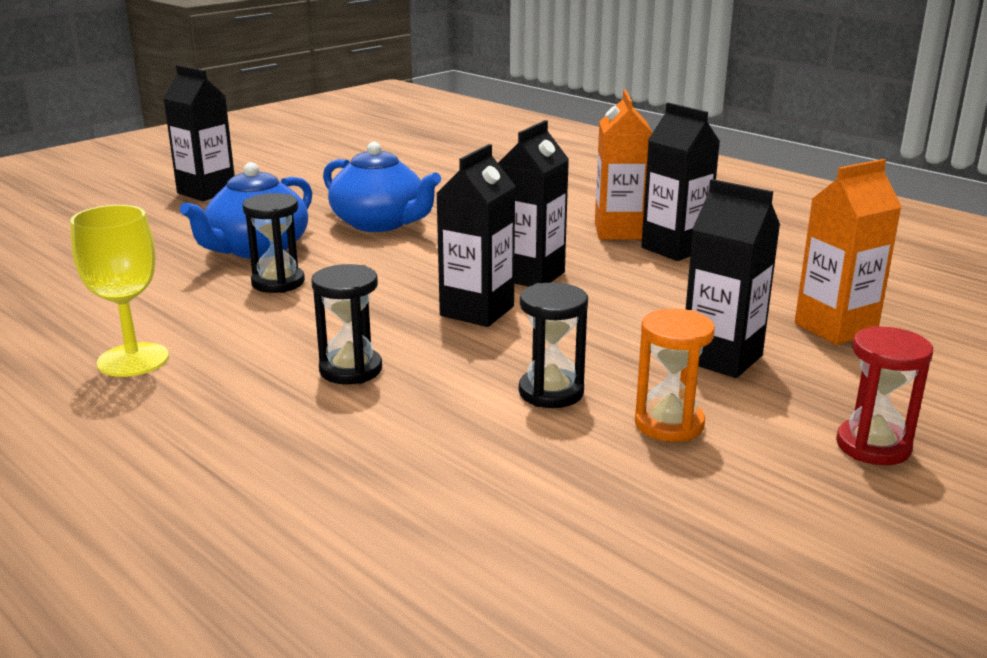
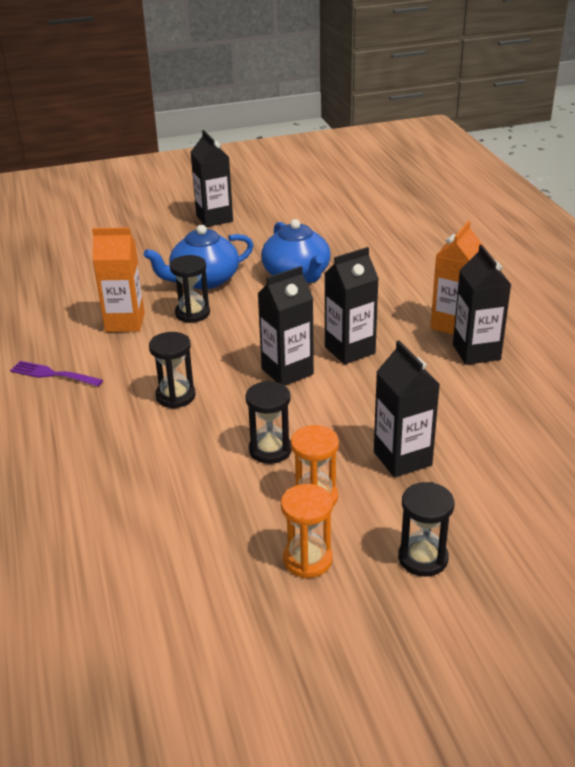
camera: 30 degrees right, 10 degrees up
(123, 391) = (53, 374): none -> purple fork
(133, 360) = (73, 353): yellow goblet -> none
(745, 492) = (307, 560): none -> orange hourglass
(835, 328) = (511, 459): orange carton -> orange carton (125, 322)
(873, 446) = (423, 558): red hourglass -> black hourglass

